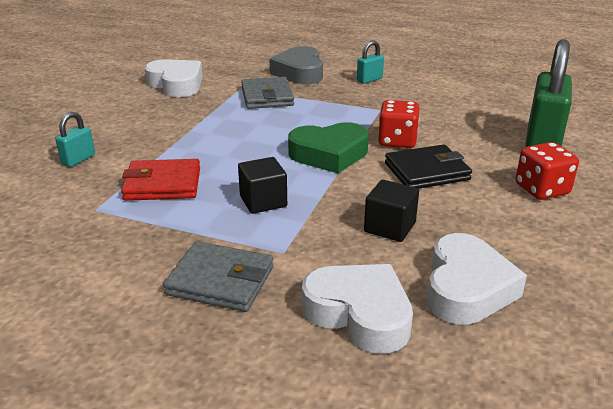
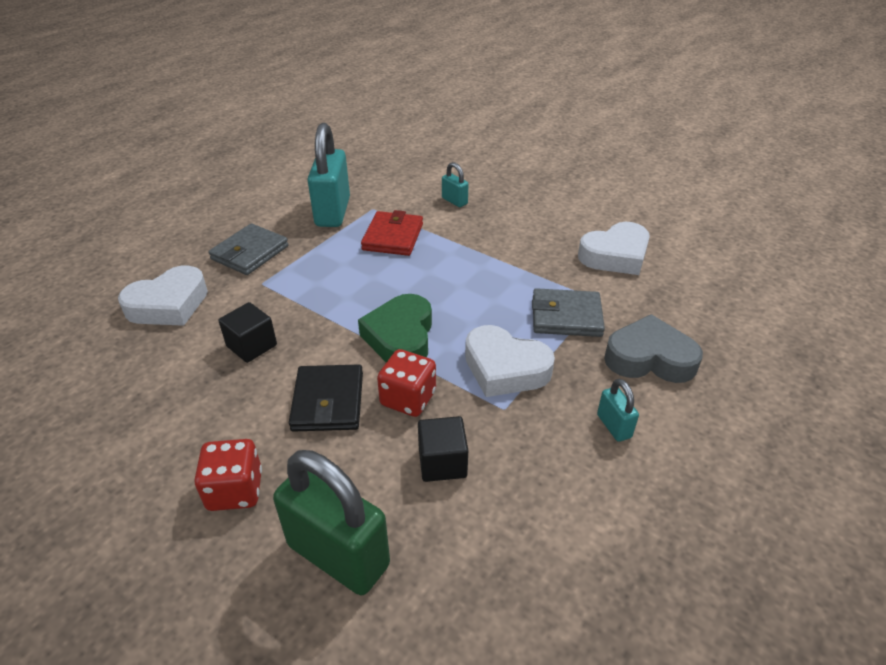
camera: 105 degrees right, 10 degrees up
(105, 237) = (332, 212): none -> turquoise padlock
(263, 201) = (337, 283): black cube -> black cube (442, 462)
(466, 288) = (146, 365): white heart -> white heart (505, 368)

